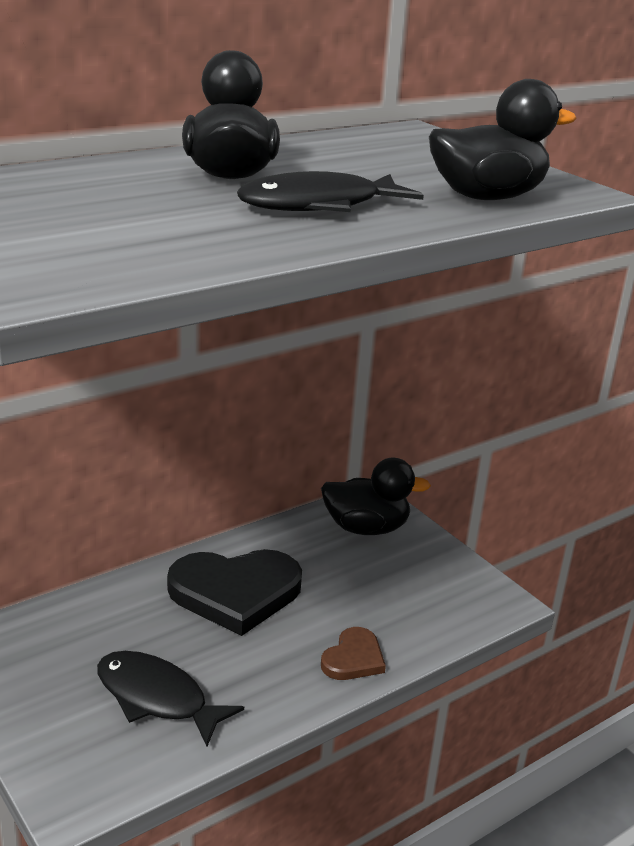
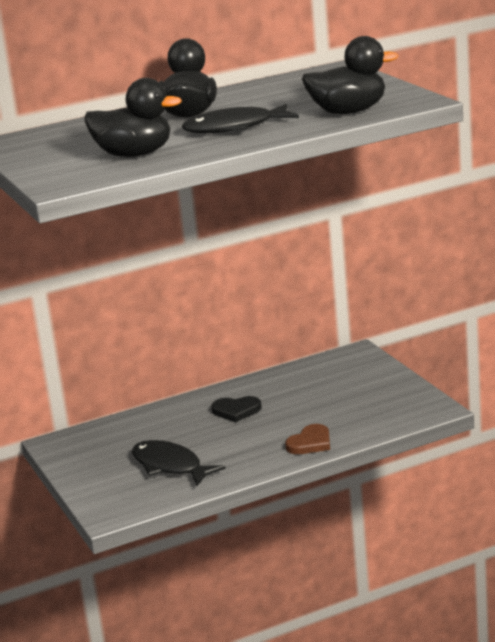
camera: 15 degrees right, 5 degrees down
(235, 592) = (236, 411): black heart -> black heart, size x0.51
(366, 528) = (345, 369): black duck -> black duck (134, 154)

